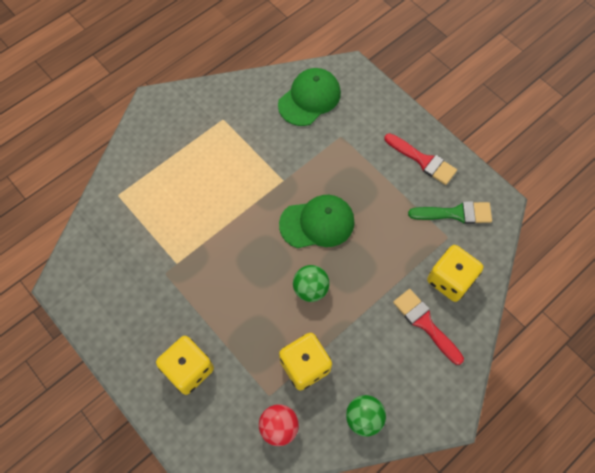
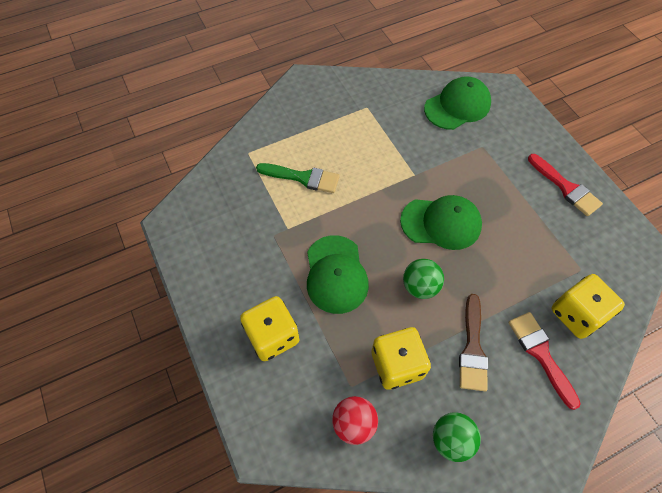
camera: 15 degrees right, 5 degrees down
(232, 297) = (336, 274): none -> green cap
(367, 334) = (472, 348): none -> brown brush
(455, 213) = (593, 247): green brush -> green brush (303, 178)

